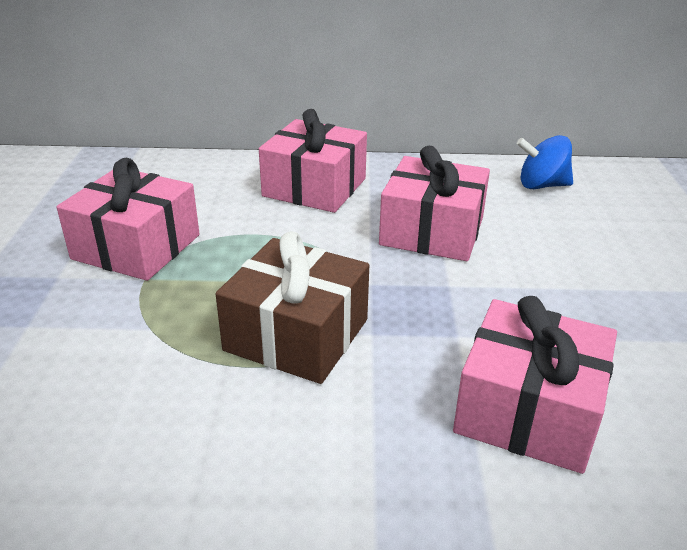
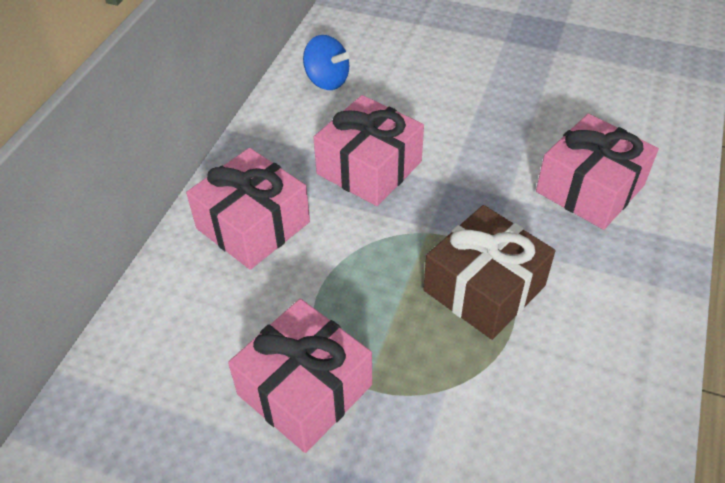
camera: 70 degrees left, 15 degrees up
(541, 185) = (327, 80): blue spinning top -> blue spinning top turned 75 degrees counterclockwise

